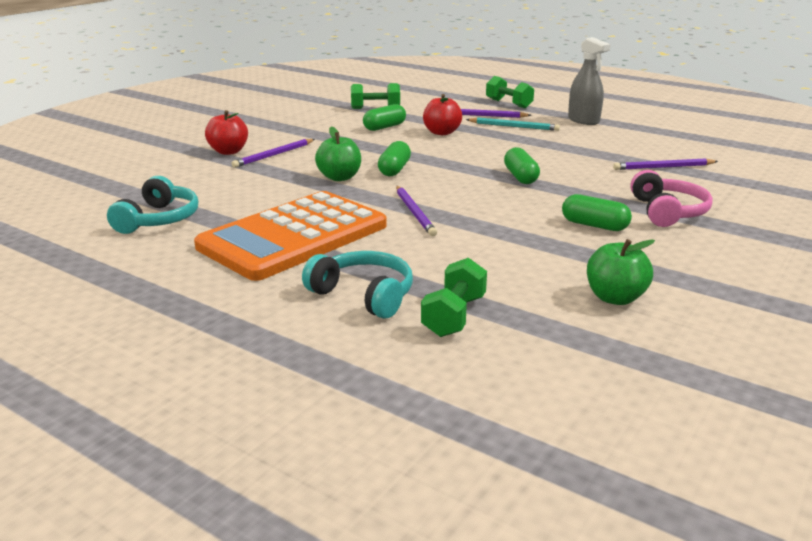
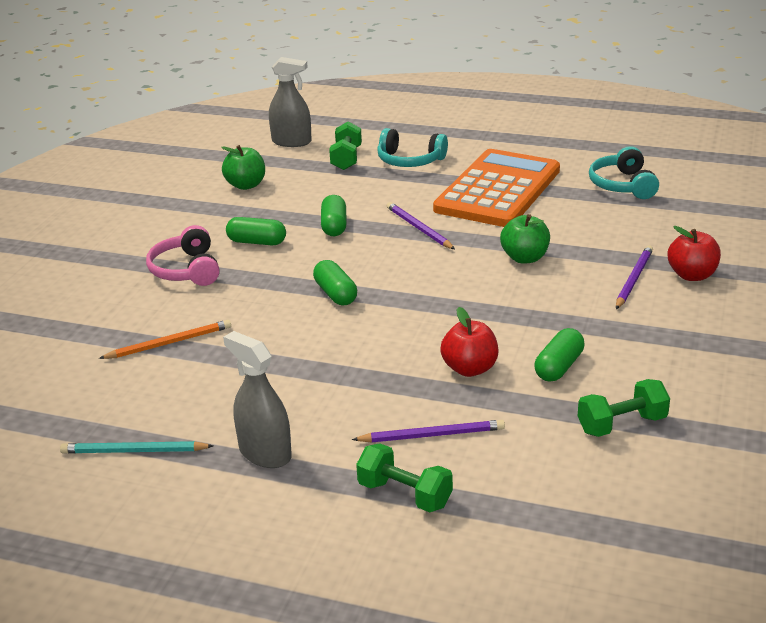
camera: 165 degrees right, 5 degrees up
(394, 169) = (478, 280): green capsule -> green capsule (334, 226)
(514, 126) = (372, 408): turquoise pencil -> turquoise pencil (134, 451)
(537, 372) = (291, 142): none -> grey spray bottle
(663, 167) = (169, 343): purple pencil -> orange pencil

